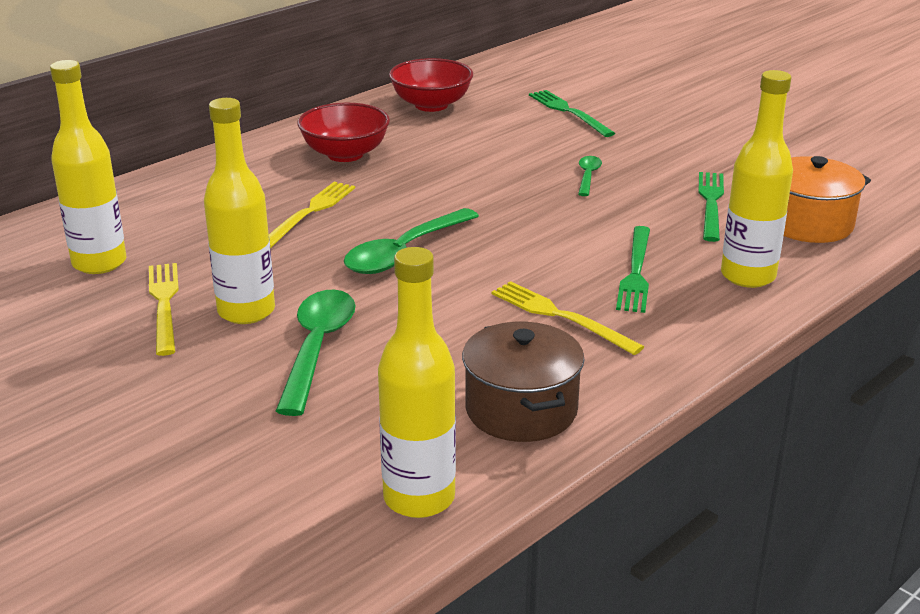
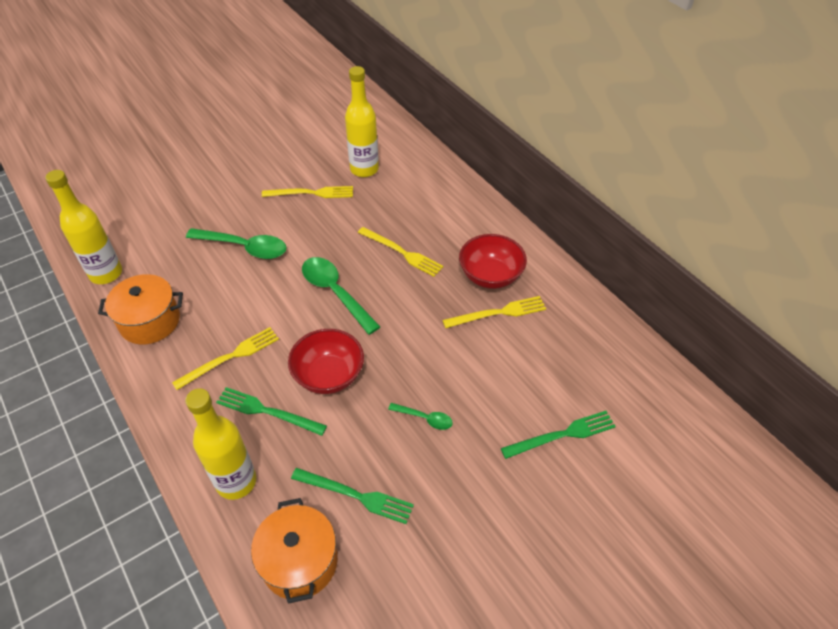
camera: 100 degrees right, 20 degrees up
(246, 311) = (292, 222): yellow bottle -> none
(409, 147) = (498, 313): none -> yellow fork
(431, 105) = (583, 336): red bowl -> red bowl (329, 375)
(521, 410) = (150, 321): brown pot -> orange pot

